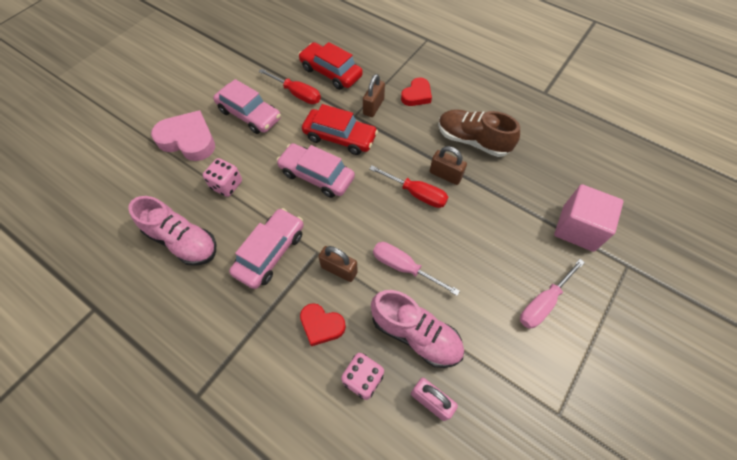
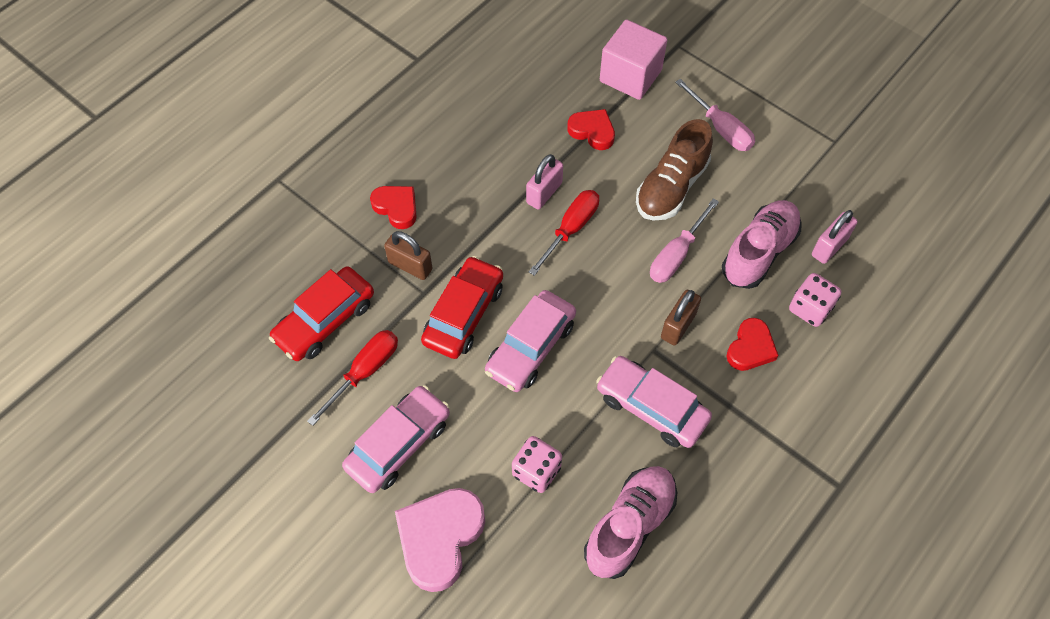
camera: 85 degrees left, 0 degrees up
(445, 175) = (544, 193): brown padlock -> pink padlock
(472, 141) = (491, 154): brown shoe -> brown shoe (671, 187)
(511, 203) = (592, 131): none -> red heart

